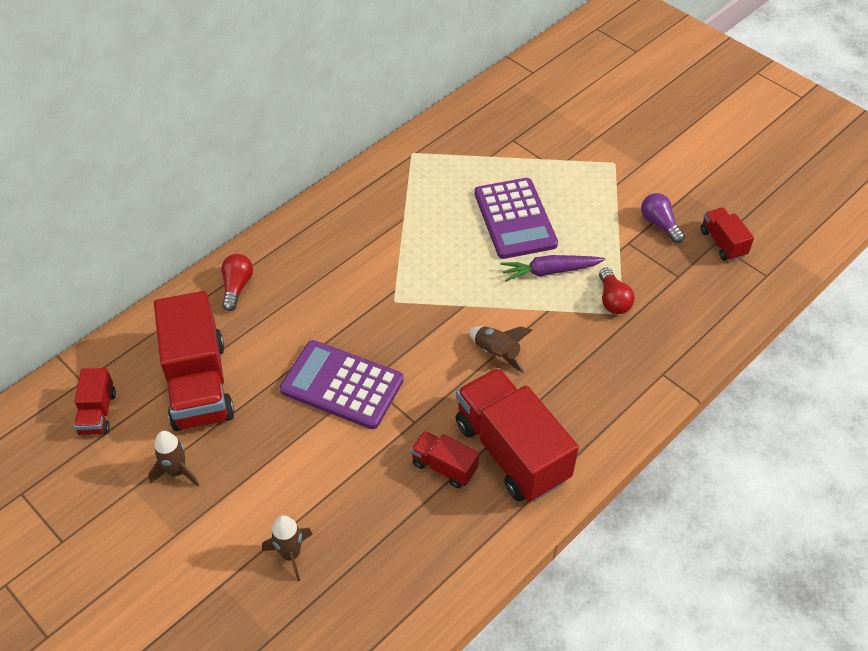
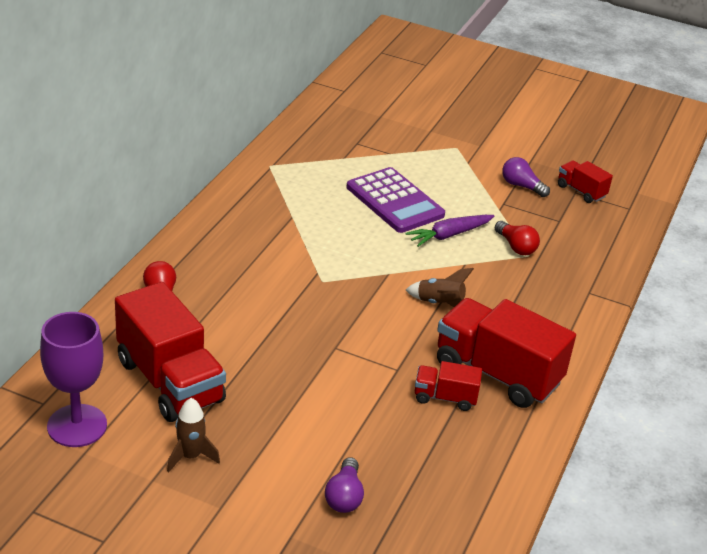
camera: 25 degrees left, 15 degrees down
(98, 413) = (77, 426): red truck -> purple goblet
(291, 554) = (344, 496): brown rocket -> purple light bulb
(342, 385) = (312, 354): purple calculator -> none

